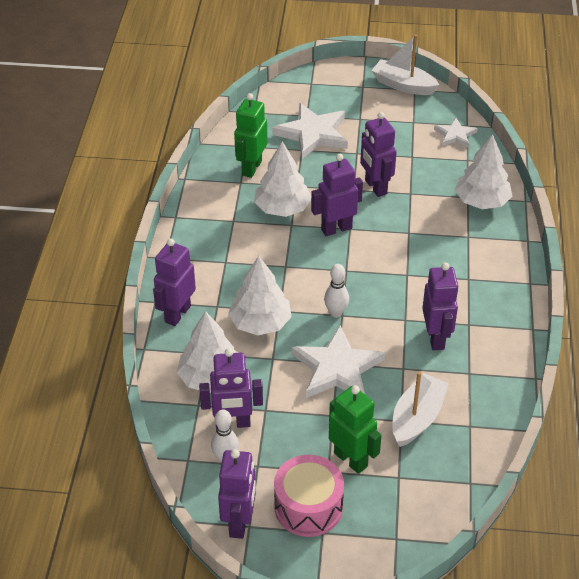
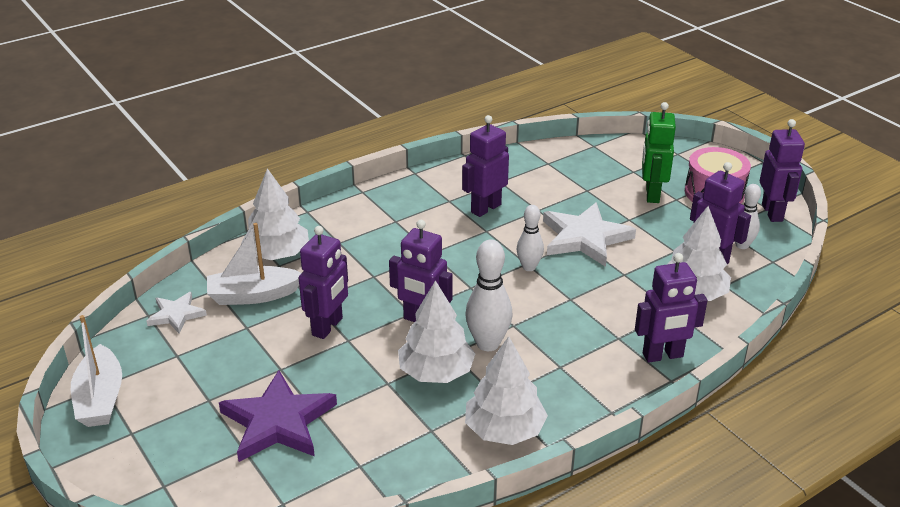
camera: 130 degrees left, 10 degrees down
(239, 522) = (772, 213): purple robot -> purple robot turned 120 degrees clockwise
(251, 168) = (397, 436): green robot -> none
(260, 323) = (599, 301): white tree -> white tree (504, 430)
(281, 244) = (488, 344): none -> white bowling pin
(313, 134) = (278, 422): white star -> purple star
(417, 418) = (574, 184): white boat -> white boat (253, 295)

